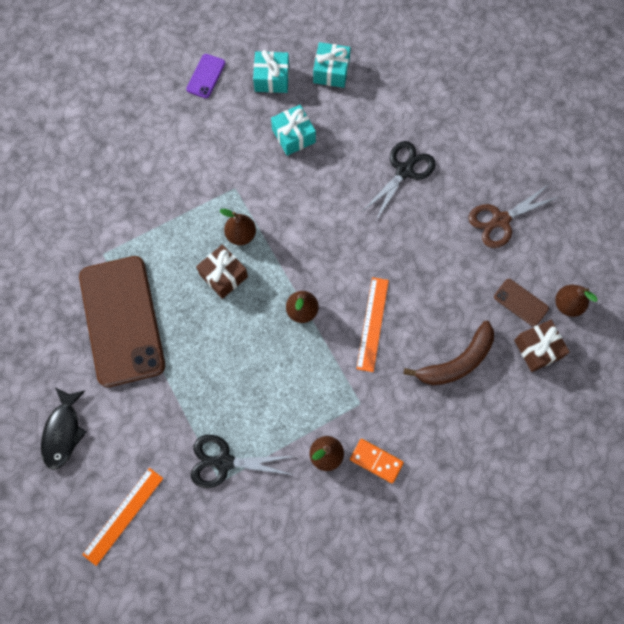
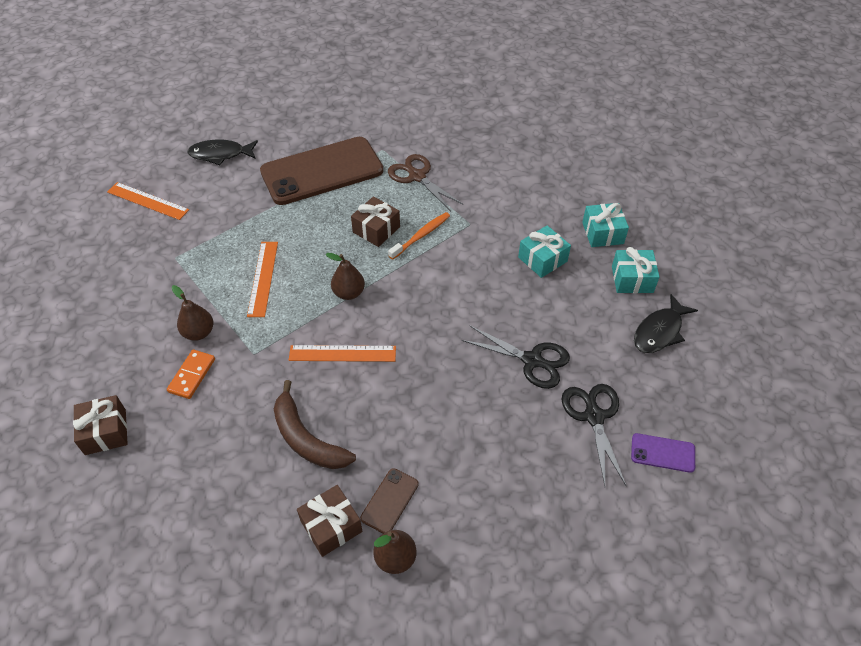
camera: 80 degrees right, 20 degrees down
(206, 76) = (584, 185): purple phone -> purple phone (662, 453)
(224, 462) = (193, 258): black scissors -> black scissors (594, 416)
(241, 235) = (421, 236): brown pear -> orange toothbrush
(267, 391) = (263, 278): none -> orange ruler
(390, 68) = (659, 331): none -> black fish
(427, 539) = (105, 432): none -> brown gift
(500, 220) = (495, 467): brown scissors -> brown scissors (417, 176)

